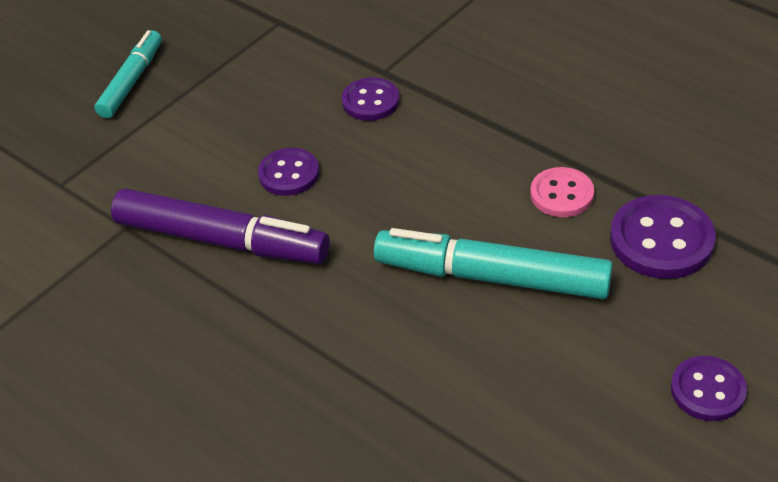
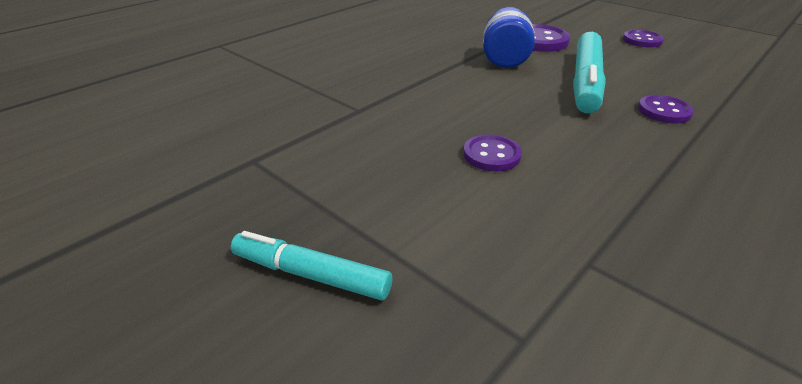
camera: 90 degrees left, 10 degrees down
(221, 240) = (588, 192): purple marker -> none
(370, 101) = (398, 116): purple button -> purple button (664, 111)
(561, 194) = (505, 60): pink button -> blue jar

